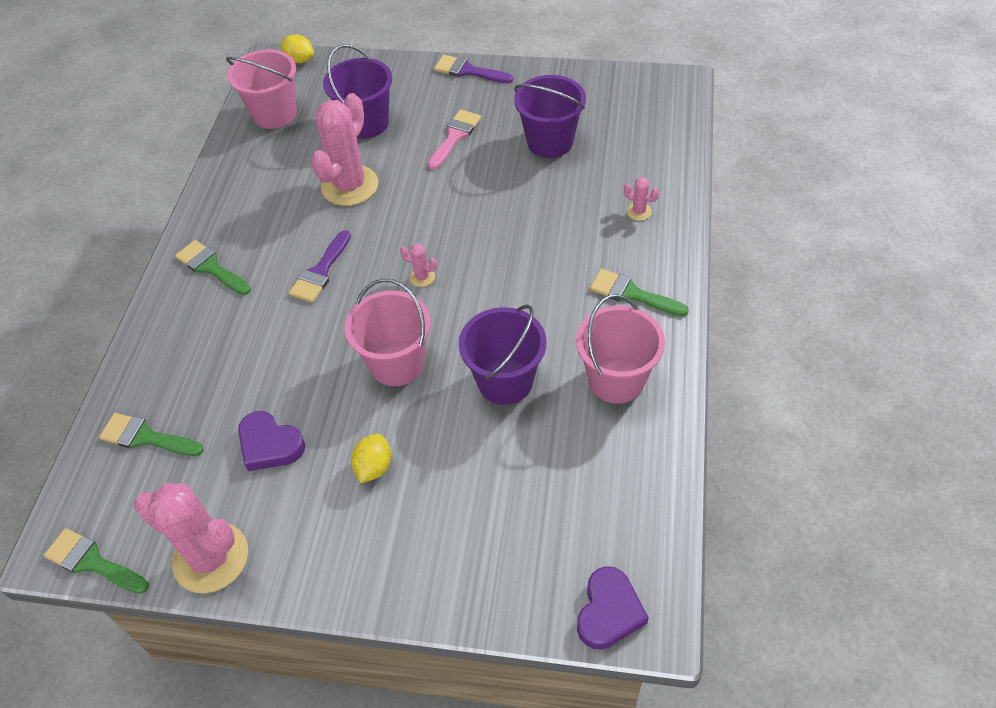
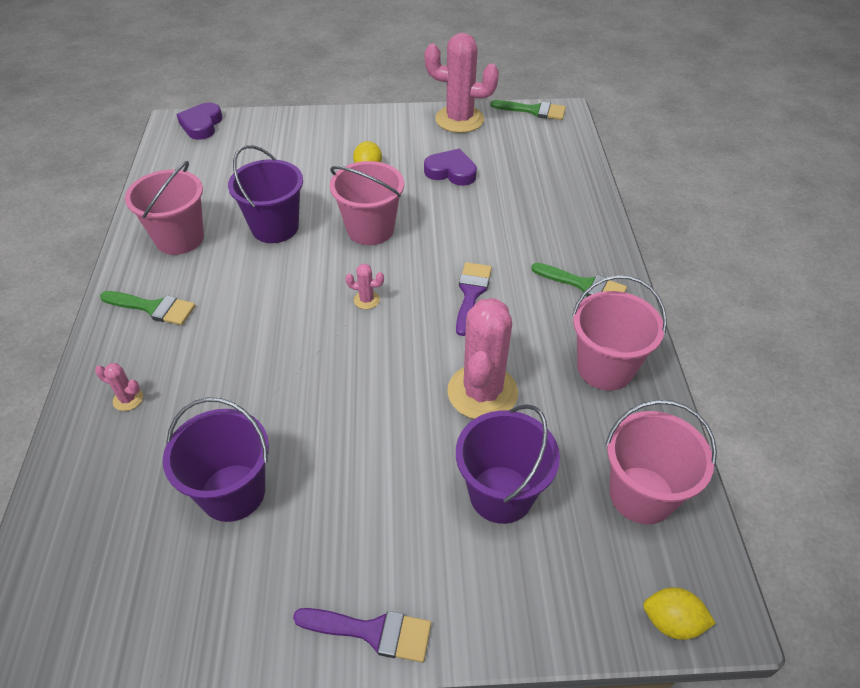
camera: 165 degrees right, 5 degrees down
(146, 437) = (547, 166): green brush -> none
(243, 193) = (605, 368): none -> pink bucket
(455, 136) = (368, 485): pink brush -> none

